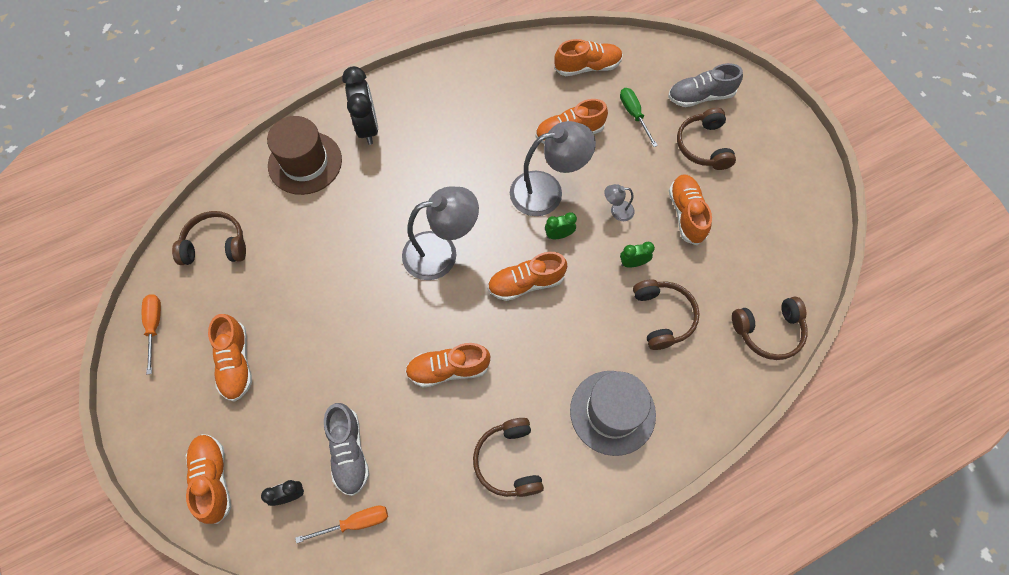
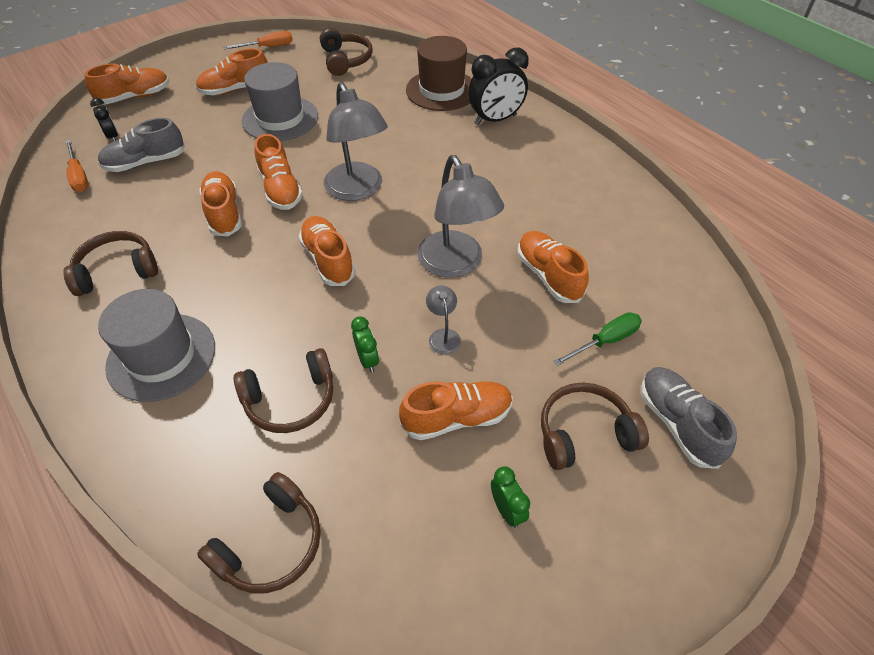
camera: 80 degrees right, 15 degrees down
(308, 316) = (280, 118): none -> grey hat
(559, 235) = (396, 281): green clock -> green clock (507, 510)
(587, 67) = (663, 282): orange shoe -> orange shoe (280, 189)
(768, 331) = (271, 544): brown headphones -> brown headphones turned 120 degrees counterclockwise

